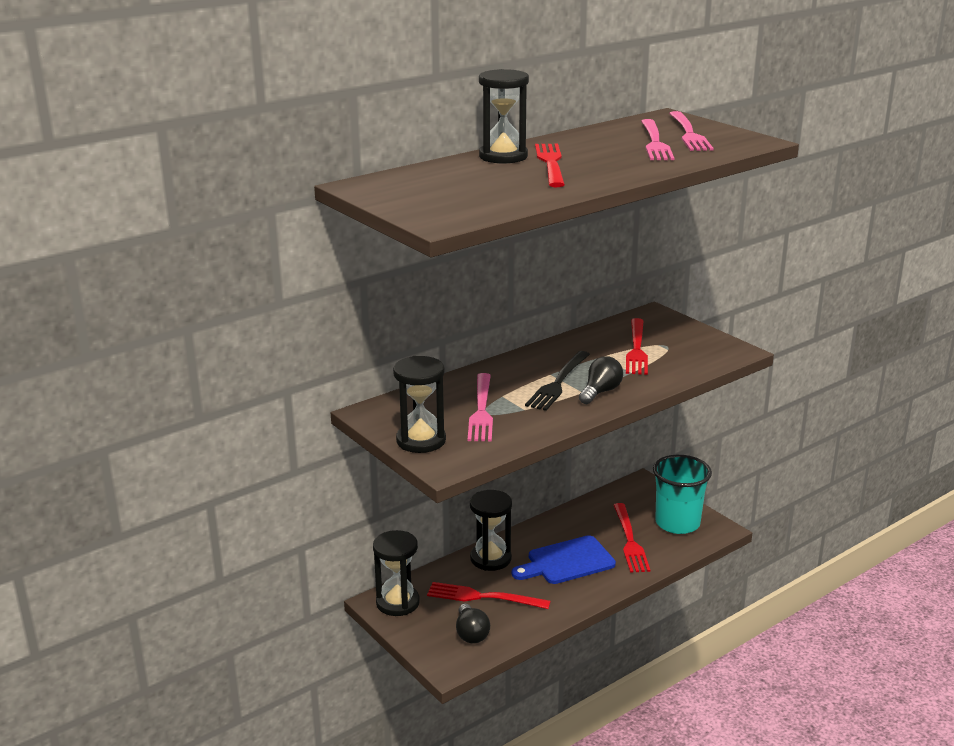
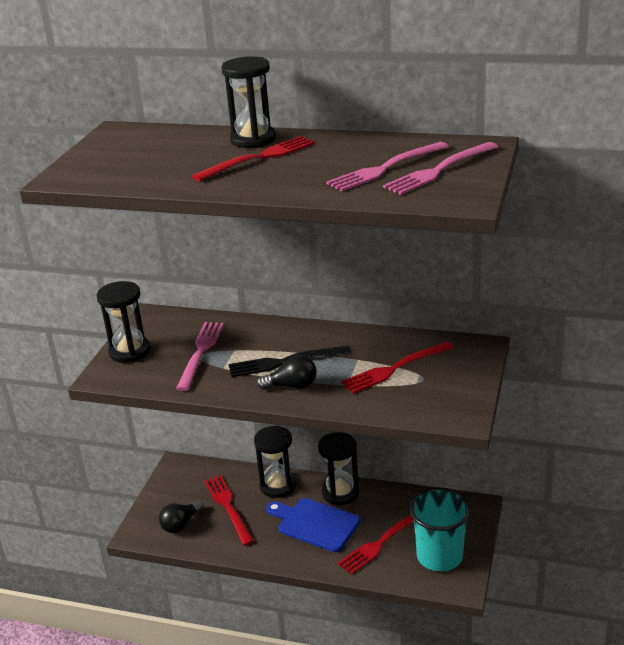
camera: 55 degrees right, 5 degrees up
(397, 602) = (184, 473): black hourglass -> black hourglass (340, 493)
(481, 410) = (200, 352): pink fork -> pink fork turned 135 degrees clockwise

